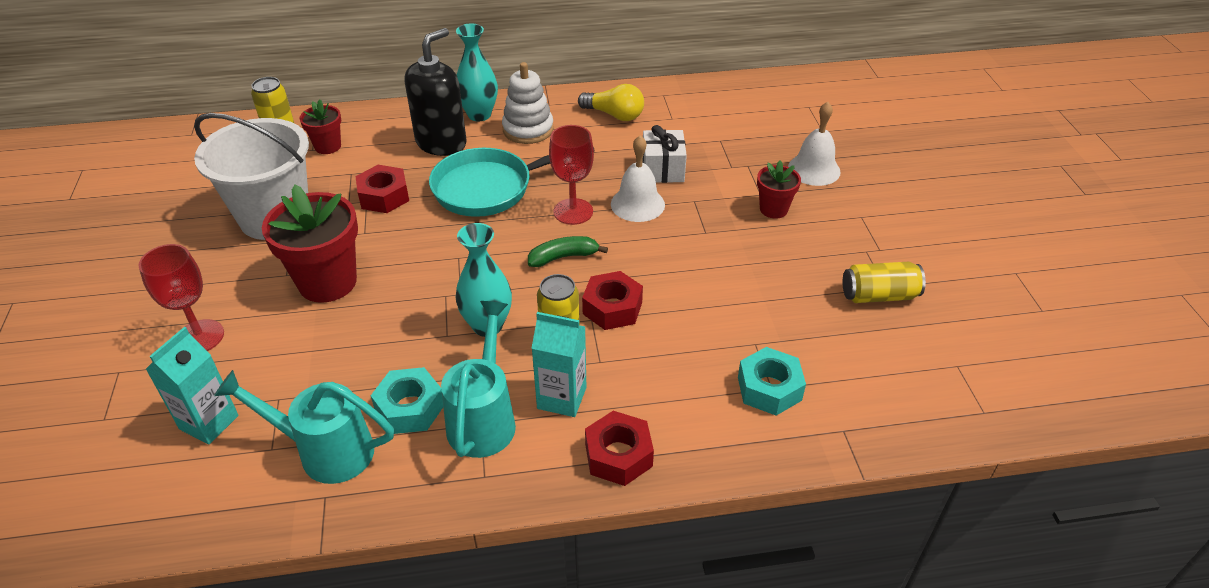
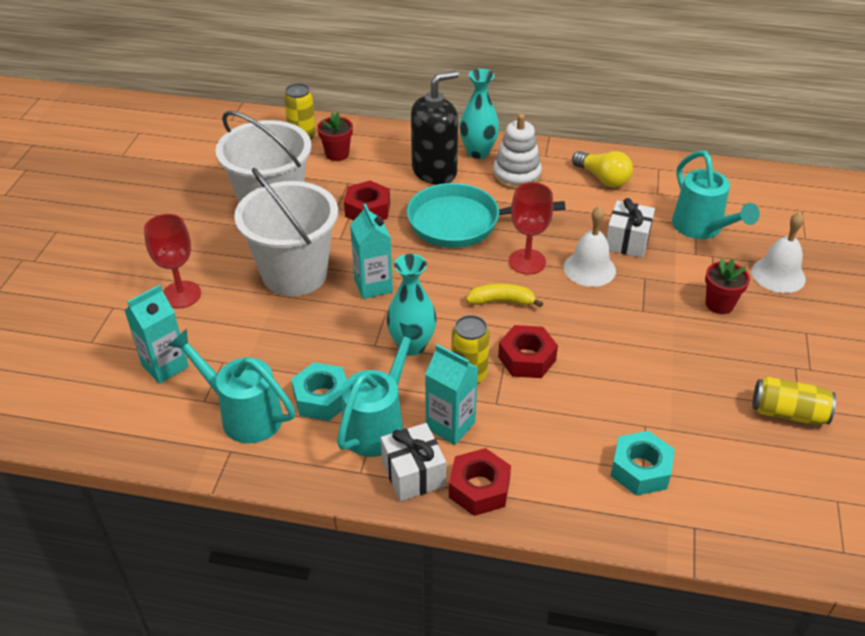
camera: 20 degrees right, 0 degrees up
(327, 282) = (294, 274): red flower pot -> white bucket
(421, 273) = (373, 286): none -> turquoise carton
(543, 461) = (413, 474): none -> white gift
(563, 257) = (502, 301): green banana -> yellow banana
(726, 142) = (701, 228): none -> turquoise watering can

